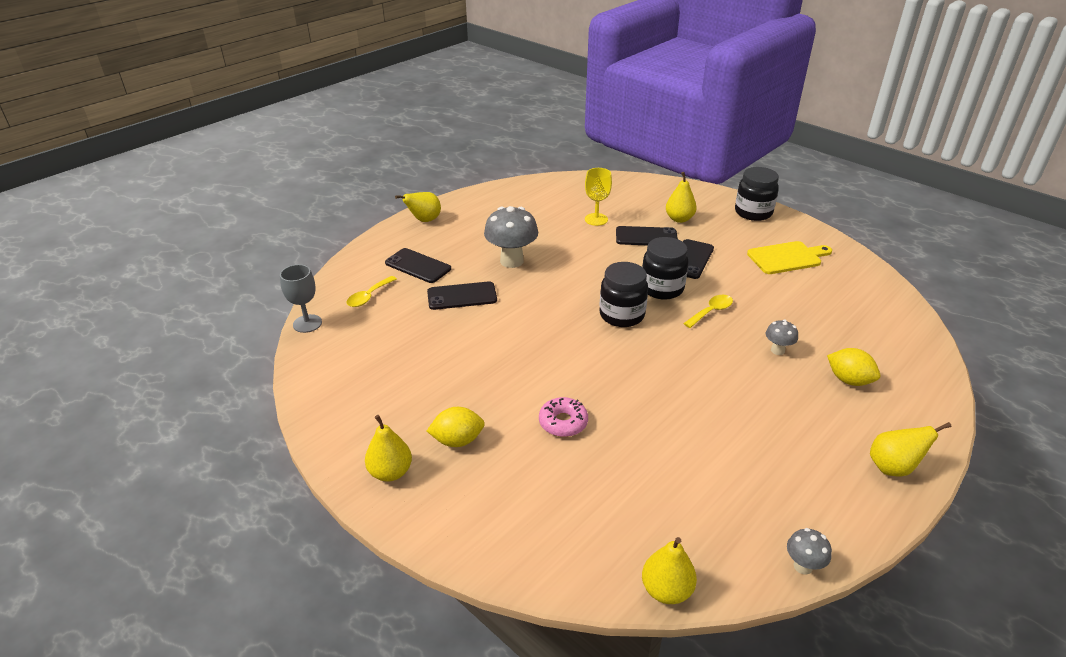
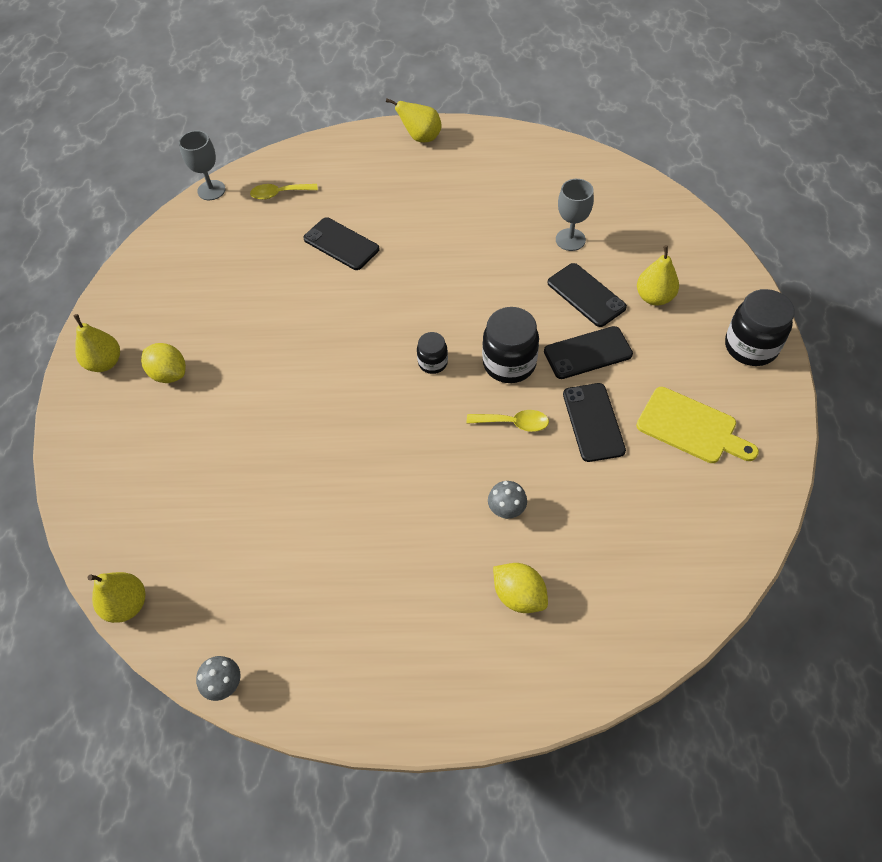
camera: 50 degrees right, 20 degrees up
(418, 266) = (351, 187): black phone -> black phone (593, 422)
(511, 261) = (428, 235): grey mushroom -> none
(563, 422) = (249, 421): pink donut -> none
(596, 219) = (570, 239): yellow goblet -> grey goblet
(622, 315) = (433, 363): black jar -> black jar, size x0.56
(849, 380) = (519, 595): yellow lemon -> yellow lemon turned 45 degrees counterclockwise
(893, 467) = (415, 697): yellow pear -> none

